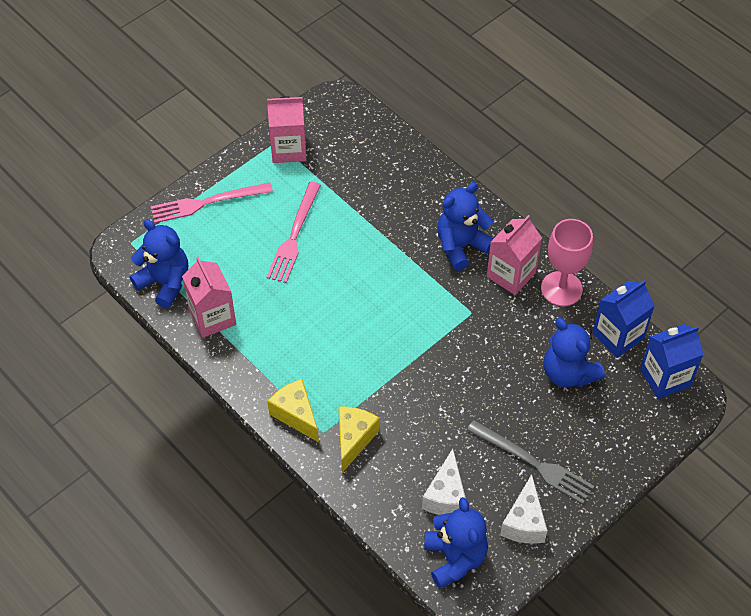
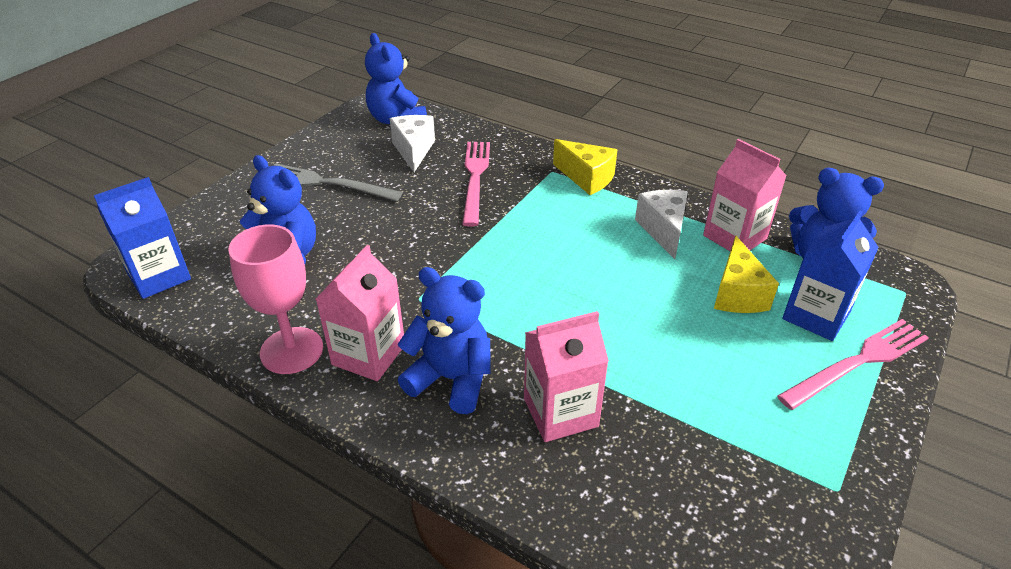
camera: 165 degrees right, 15 degrees down
(288, 149) = (807, 481): pink carton -> pink carton (560, 412)
(294, 235) = (701, 343): pink fork -> pink fork (475, 178)
(353, 439) = (518, 171): yellow cheese -> yellow cheese (737, 294)
(461, 246) = (451, 379): blue teddy bear -> blue teddy bear turned 105 degrees counterclockwise
(524, 522) = (334, 146): white cheese -> white cheese (663, 230)
(618, 336) = (214, 309): blue carton -> blue carton (816, 316)

